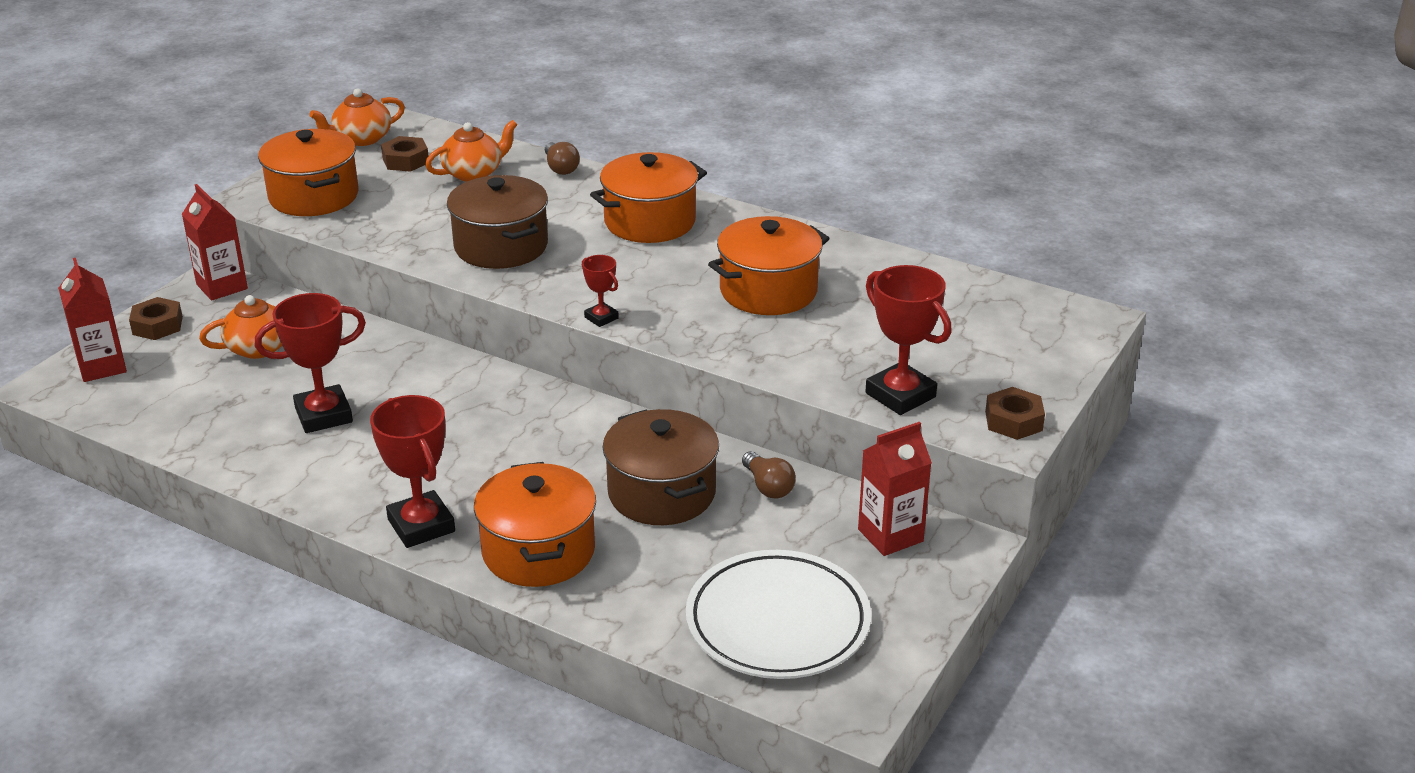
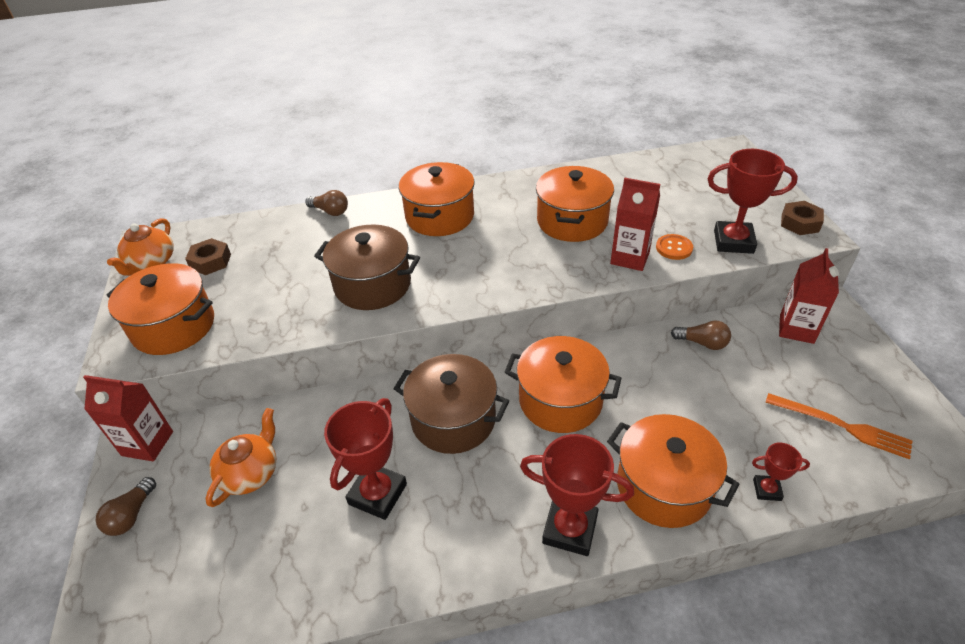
camera: 40 degrees left, 10 degrees up
(102, 367) = (125, 591): red carton -> red carton (630, 258)
(157, 325) = (131, 515): brown nut -> brown light bulb
(474, 173) = (275, 244): orange teapot -> none
(558, 445) = (560, 400): none -> orange pot
(601, 318) = (512, 295): red trophy -> red trophy (767, 490)
(661, 493) = (661, 388): brown pot -> brown pot (453, 419)
(777, 622) = (841, 426): white plate -> orange fork
(826, 366) = (674, 248): none -> orange button

